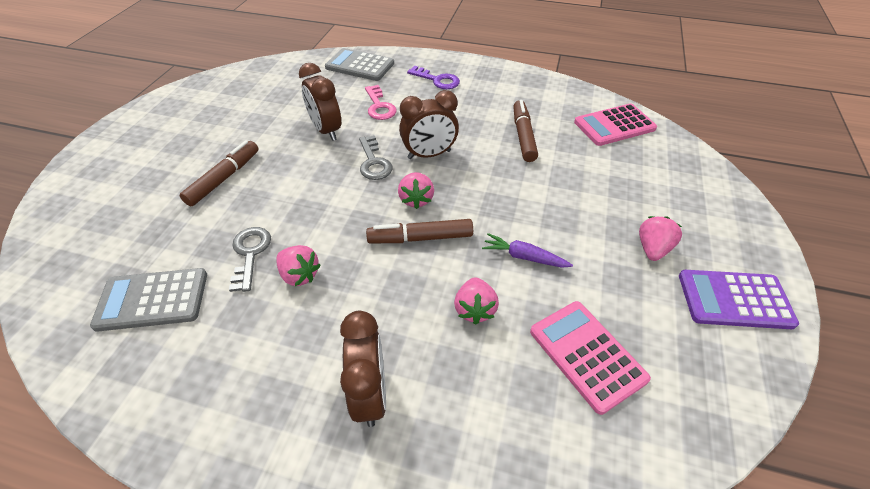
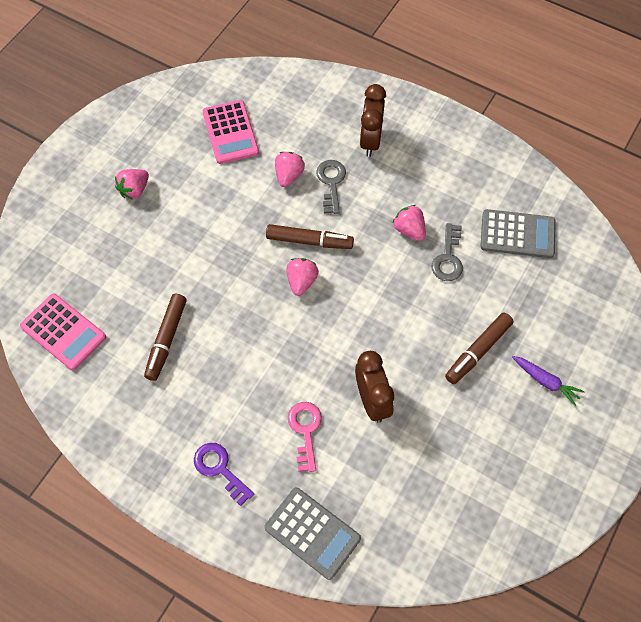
camera: 165 degrees left, 15 degrees up
(373, 162) = (330, 338): grey key -> grey key (331, 183)
(429, 155) = (272, 335): brown clock -> none
(523, 257) = (235, 206): purple carrot -> purple carrot (545, 381)
(614, 125) = (63, 332): pink calculator -> pink calculator turned 45 degrees clockwise
(734, 299) = (109, 142): purple calculator -> none

